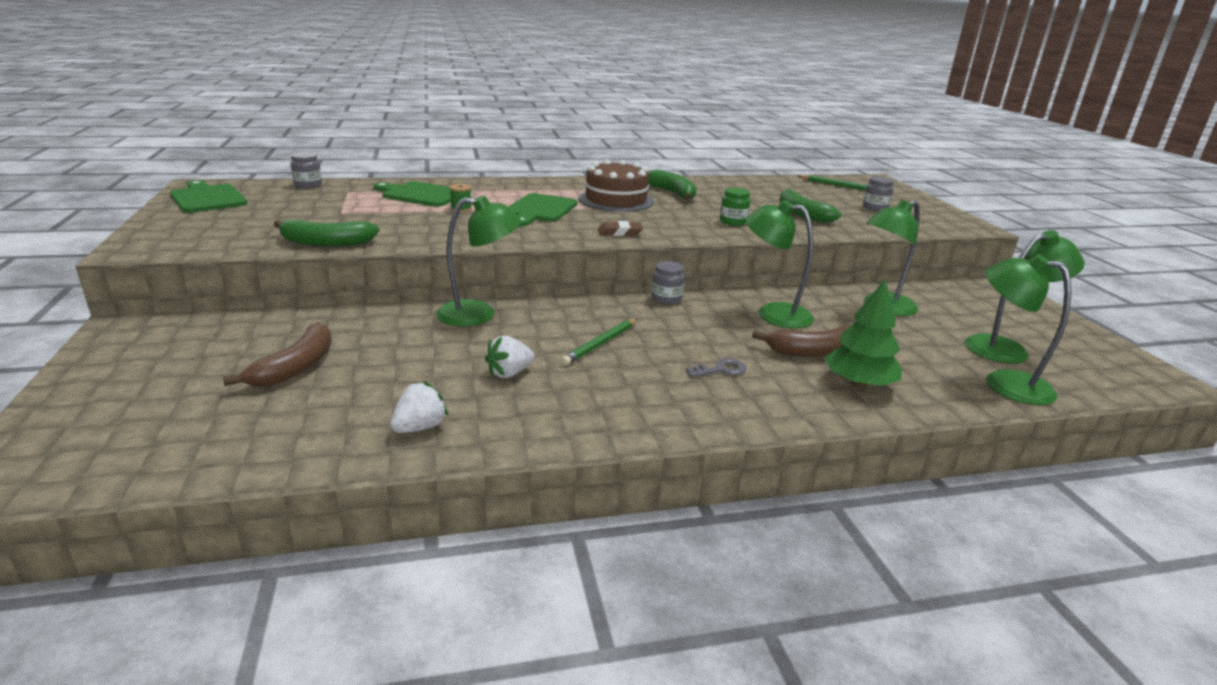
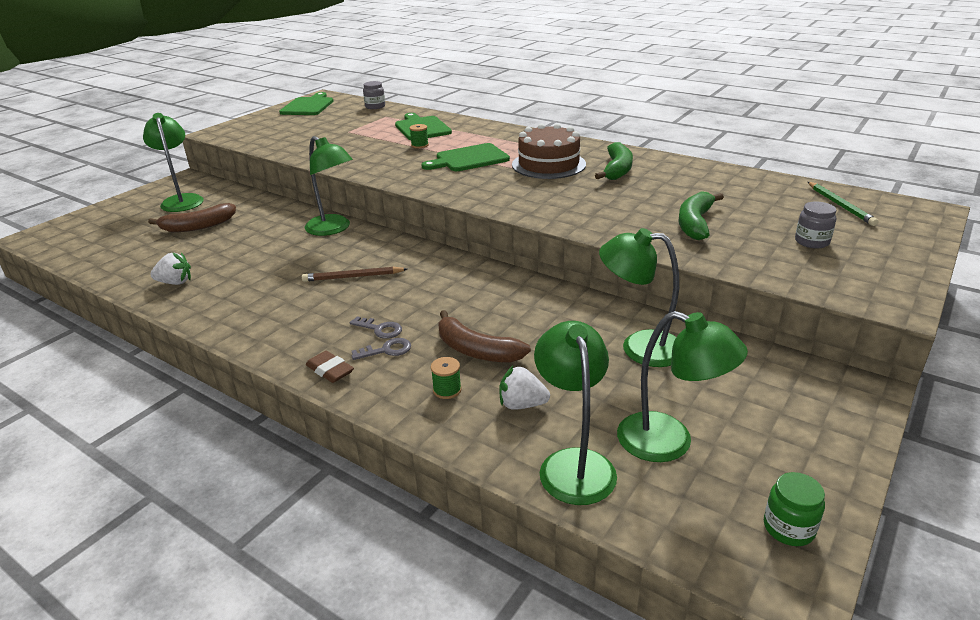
camera: 50 degrees right, 5 degrees up
(325, 243) = (295, 151): green banana -> none
(509, 373) = (269, 272): white strawberry -> white strawberry (522, 405)
(600, 344) = (353, 277): green pencil -> brown pencil
(620, 232) = (478, 193): brown eraser -> brown eraser (330, 370)
(666, 299) = (469, 263): grey jar -> none
(733, 222) = (599, 211): green jar -> green jar (788, 528)
(762, 381) = (386, 350): none -> grey key
(773, 314) = (520, 308): green lamp -> green lamp (182, 200)
(858, 383) = (447, 390): green tree -> green spool

